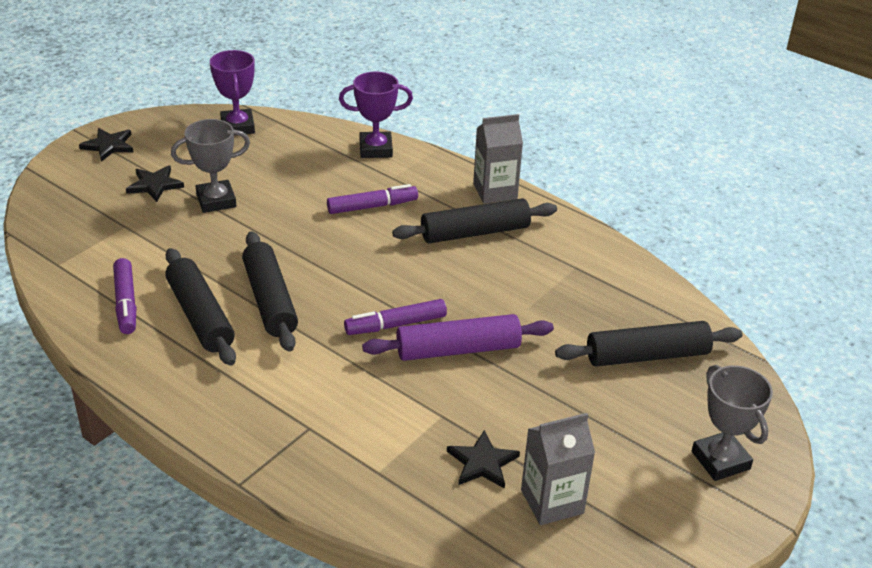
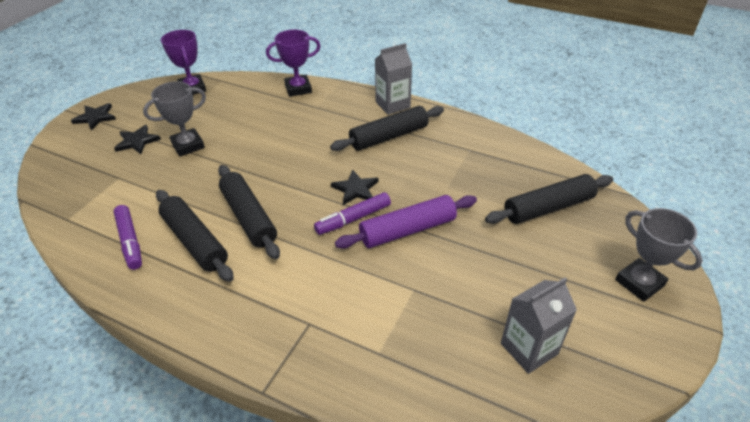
camera: 10 degrees left, 5 degrees up
(372, 206) = (308, 130): purple marker -> none
(482, 463) = (461, 325): black star -> black star (355, 189)

